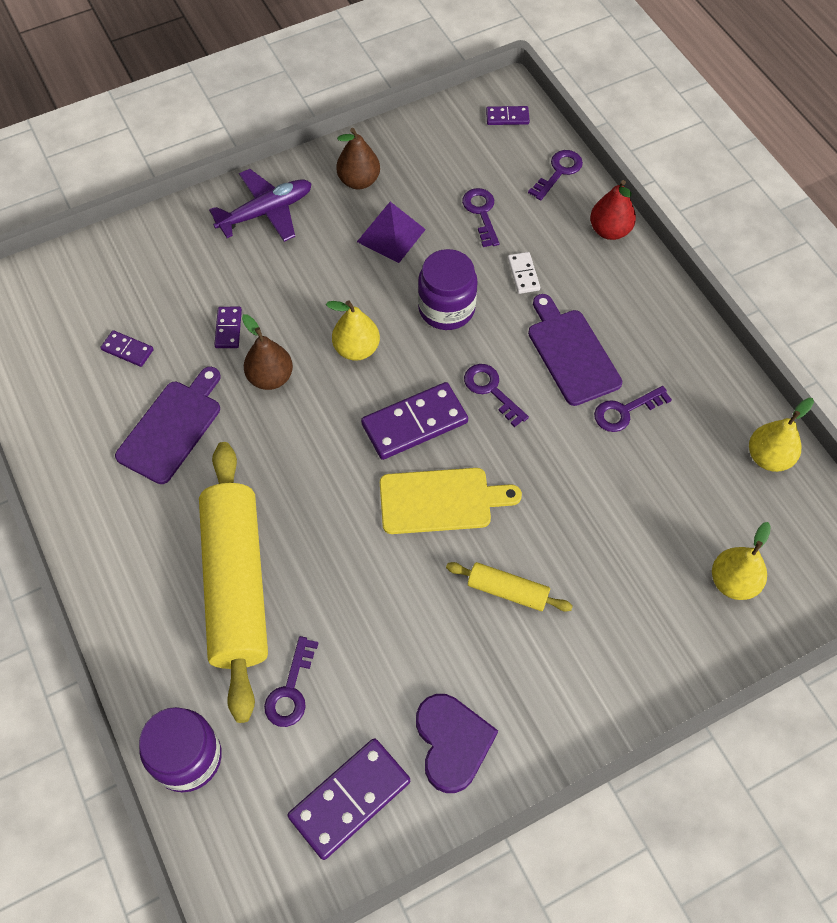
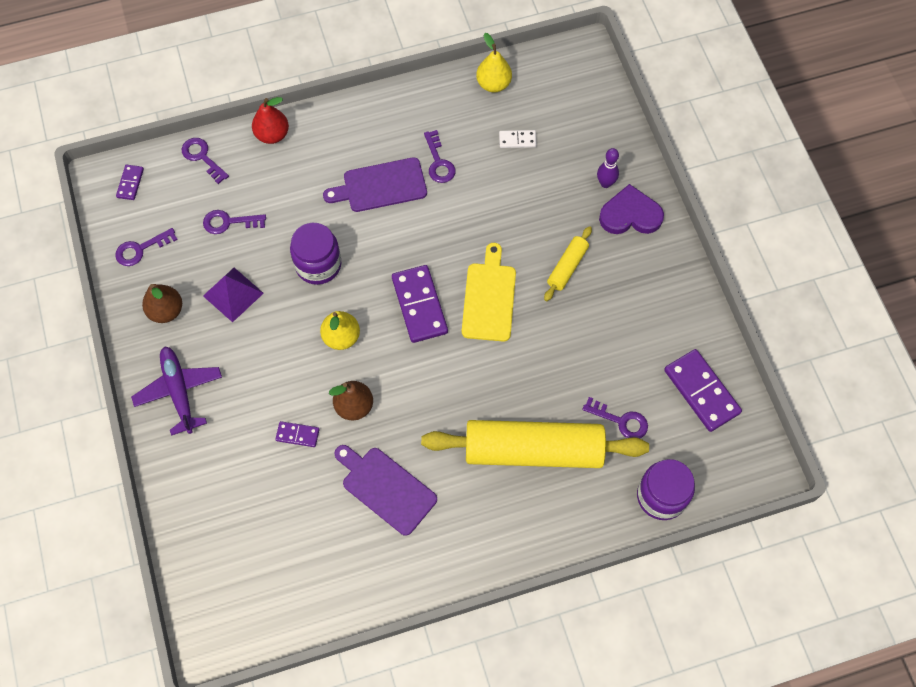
camera: 80 degrees left, 5 degrees up
(127, 350) = (299, 520): purple domino -> none
(452, 743) = (670, 321): purple heart -> purple heart (630, 214)
(491, 390) = (401, 247): purple key -> purple key (141, 249)
(523, 274) = (299, 204): white domino -> white domino (517, 140)
(654, 625) = (605, 183): none -> purple bowling pin
(733, 582) = (582, 129): yellow pear -> none

